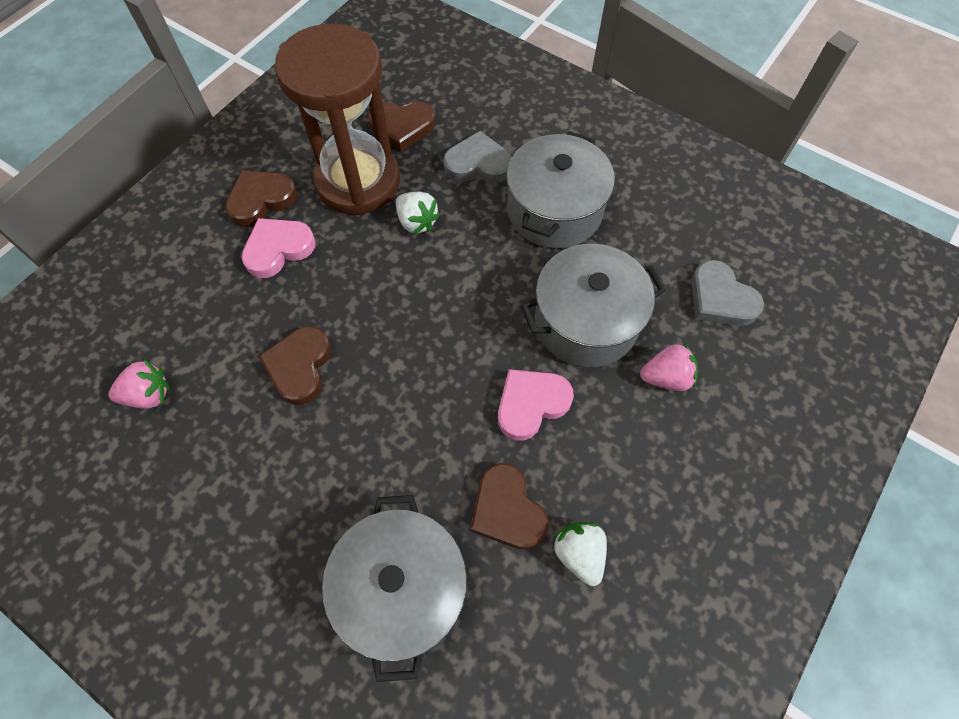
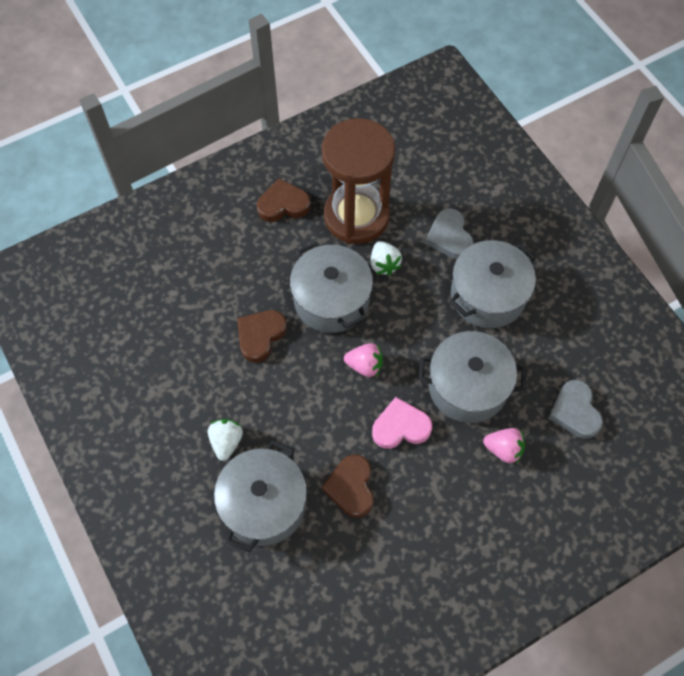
camera: 25 degrees right, 0 degrees up
(148, 395) = (159, 314): pink strawberry -> pink strawberry (365, 365)
(278, 249) = (280, 246): pink heart -> none
(372, 287) = (331, 300): none -> grey pot
(402, 127) = (407, 185): brown heart -> none
(478, 164) = (449, 237): grey heart -> grey heart turned 135 degrees counterclockwise
(579, 554) = (383, 535): white strawberry -> white strawberry (226, 442)

